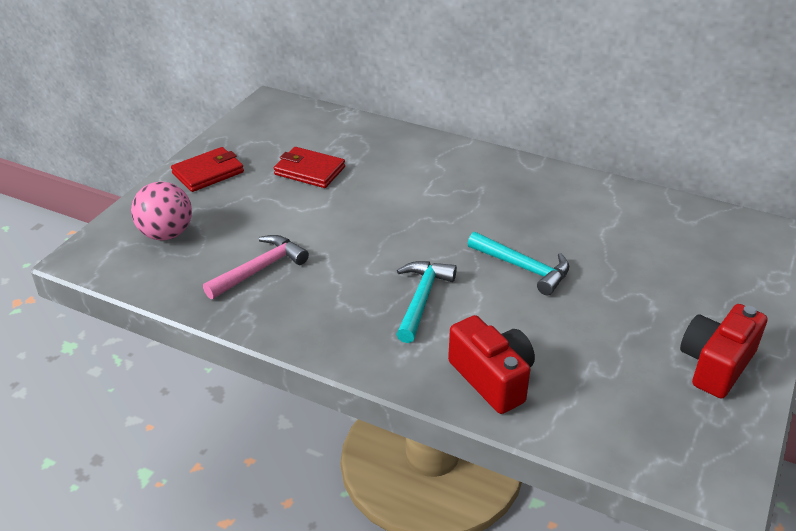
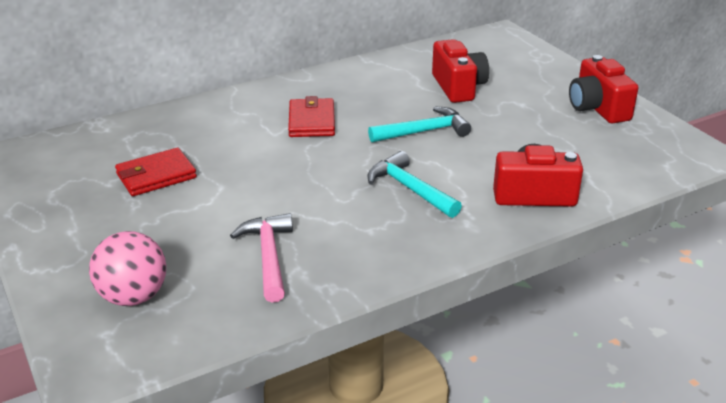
camera: 55 degrees left, 5 degrees down
(208, 173) = (66, 234): red wallet -> red wallet (311, 121)
(631, 254) = (458, 87): none -> red camera

